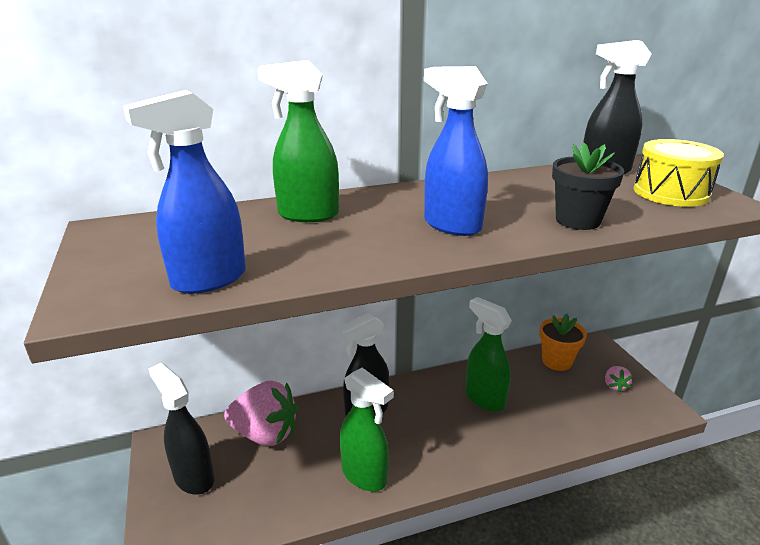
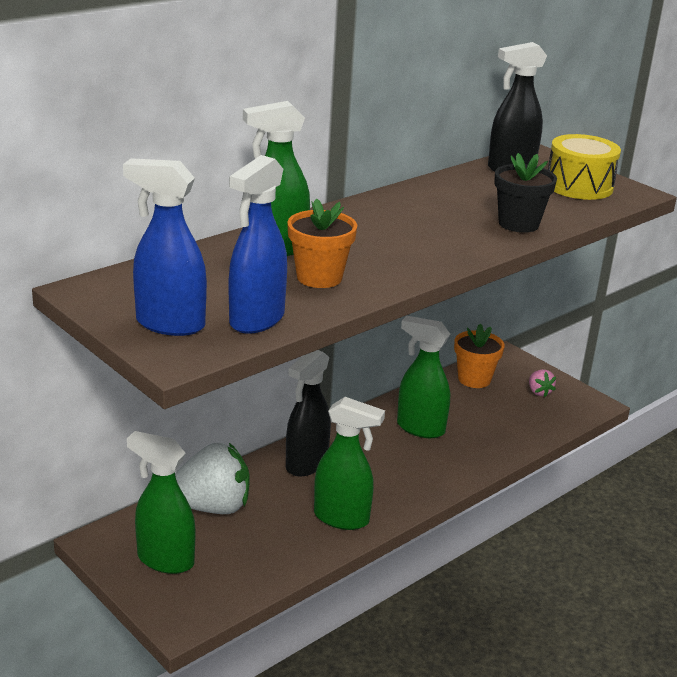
camera: 25 degrees left, 0 degrees up
(193, 477) = (165, 560): black spray bottle -> green spray bottle
(265, 434) = (212, 507): pink strawberry -> white strawberry
(319, 246) = (319, 277): none -> orange flower pot
(451, 225) = (417, 242): blue spray bottle -> blue spray bottle (169, 324)

